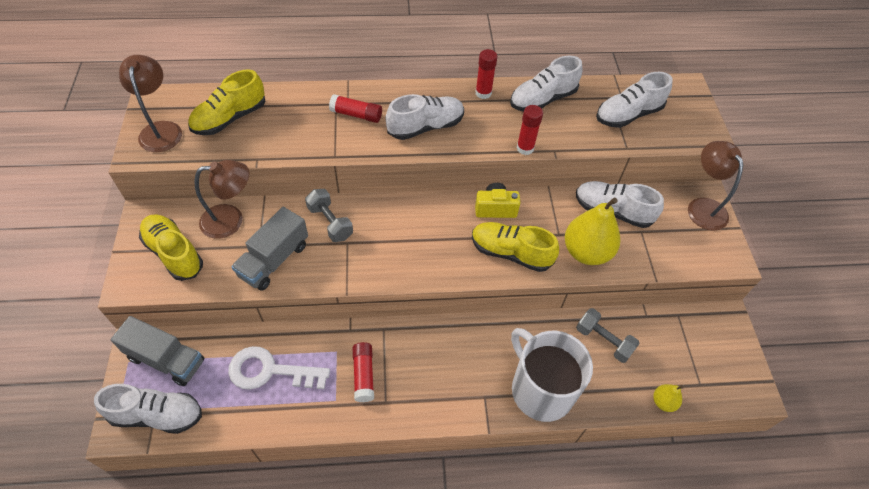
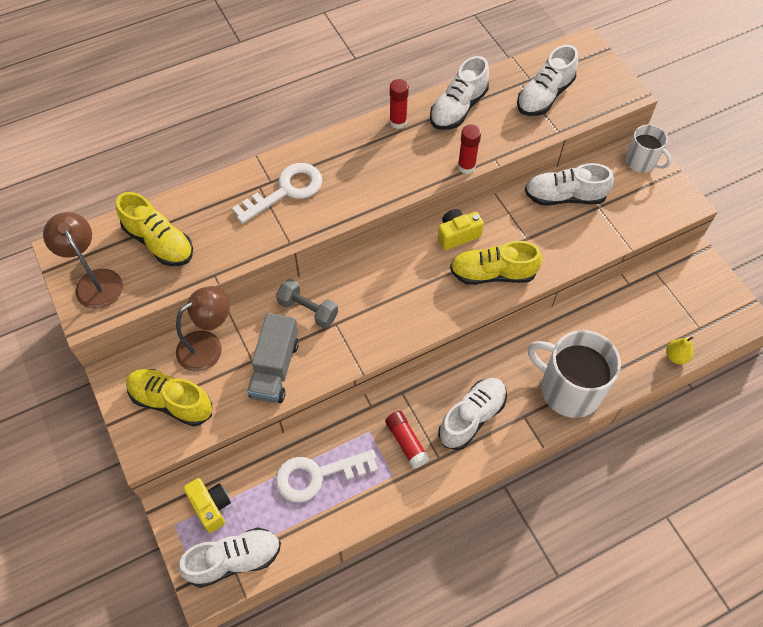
camera: 20 degrees left, 5 degrees up
(166, 359) = (211, 507): grey truck -> yellow camera
(230, 118) = (159, 242): yellow shoe -> yellow shoe turned 75 degrees counterclockwise
(356, 115) = (286, 191): red glue stick -> white key
(426, 127) = (361, 179): white shoe -> white shoe (472, 417)
(586, 252) = (559, 246): yellow pear -> none
(603, 341) = (602, 322): grey dumbbell -> none
(703, 207) = (641, 162): brown lamp -> white mug

